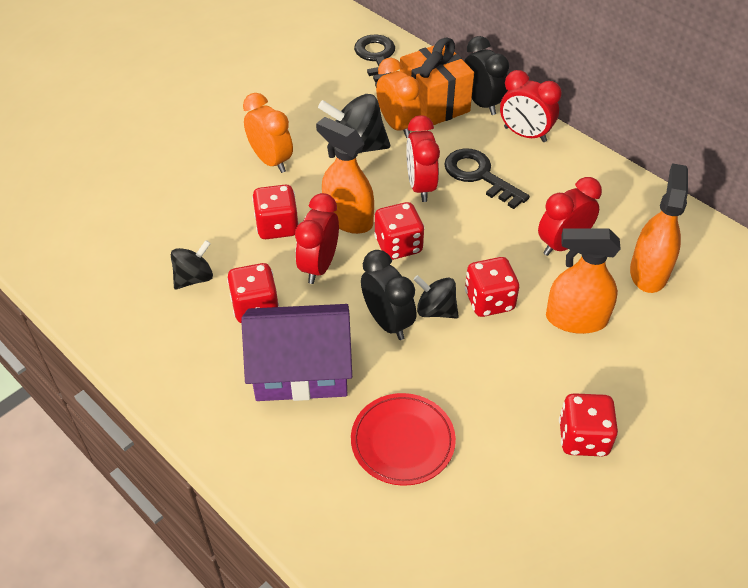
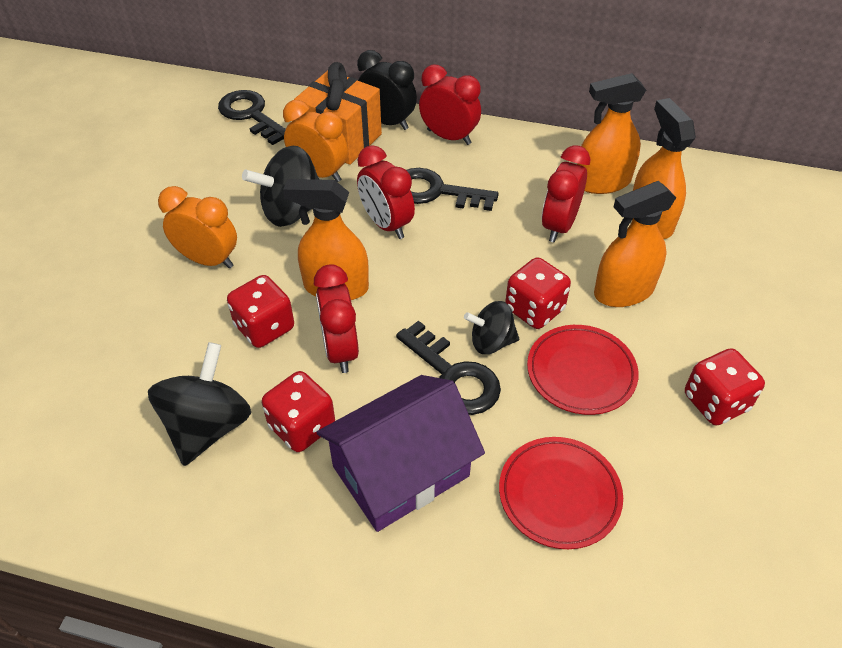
camera: 30 degrees left, 0 degrees up
(194, 278) = (208, 426): black spinning top -> black spinning top, size x1.63
(387, 322) = (453, 376): black clock -> black key
(398, 245) = (407, 293): red dice -> none
(489, 364) = (581, 372): none -> red plate
(525, 134) = (449, 137): red clock -> red clock turned 150 degrees counterclockwise
(631, 223) = (602, 182): none -> orange spray bottle

